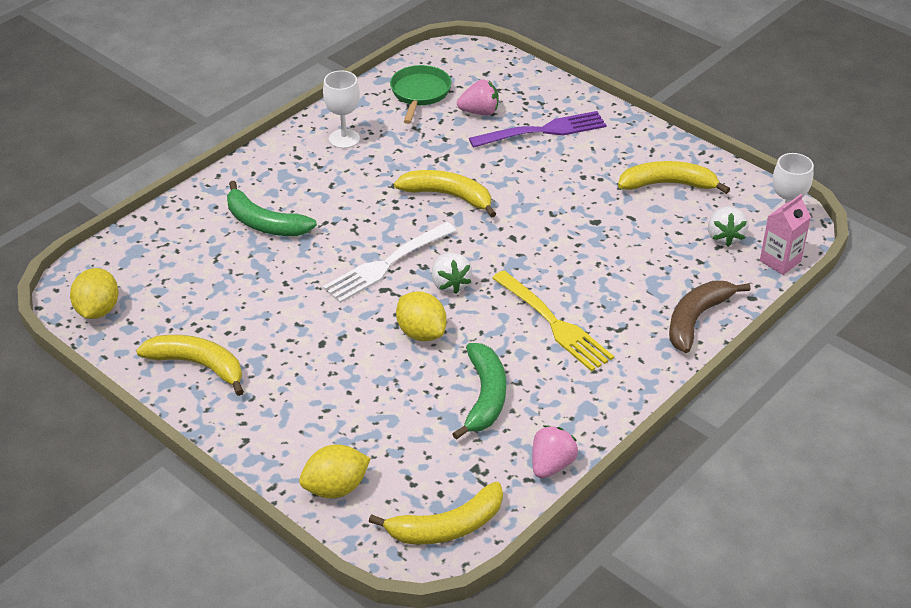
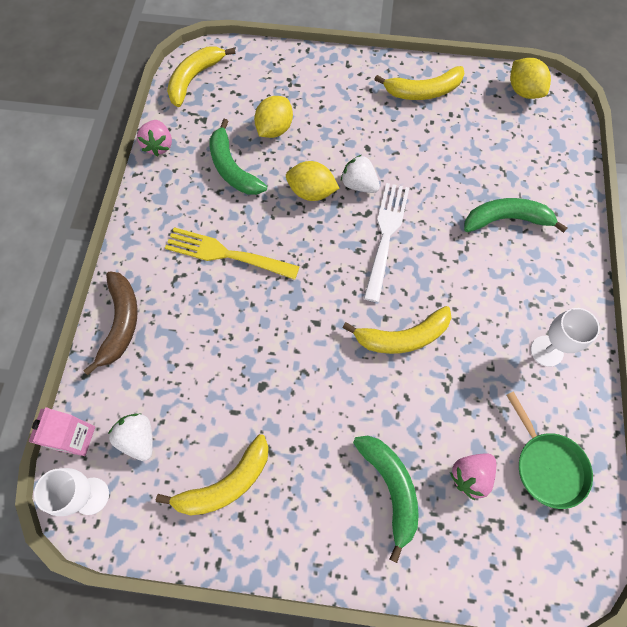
camera: 145 degrees right, 25 degrees up
(335, 488) = (273, 67): yellow lemon -> yellow lemon (274, 129)
(450, 284) = (326, 245): white strawberry -> white strawberry (359, 185)
(543, 131) = (390, 488): purple fork -> green banana

